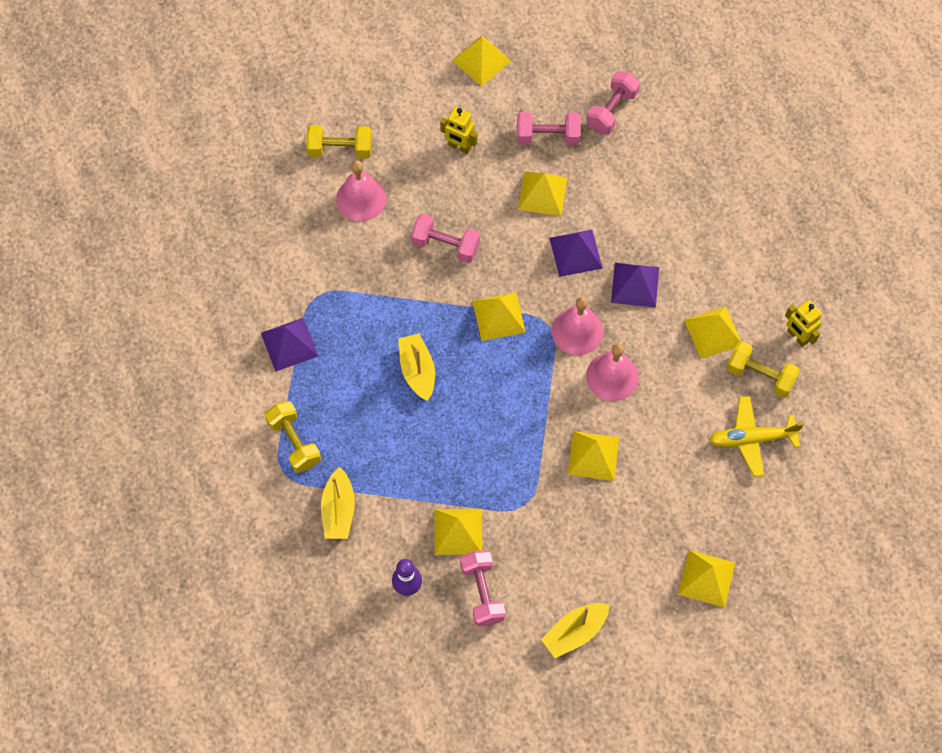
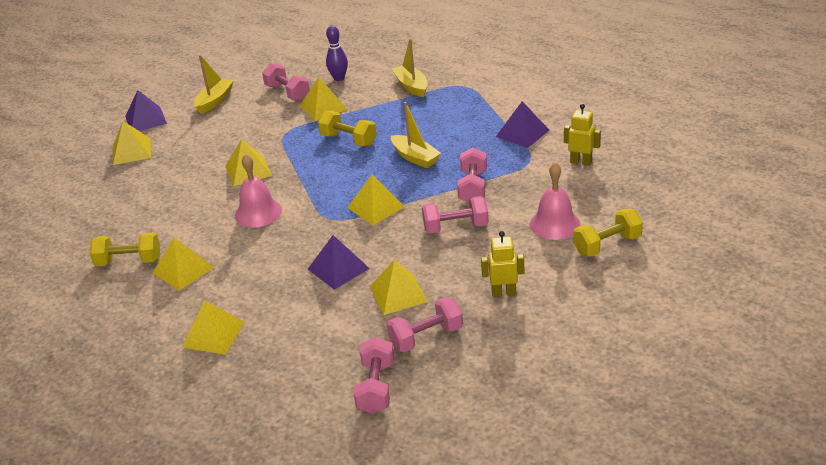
camera: 155 degrees right, 30 degrees down
(294, 442) = (470, 98): yellow dumbbell -> yellow dumbbell (348, 140)
(394, 290) = (473, 187): none -> pink dumbbell
(481, 60) = (546, 368): yellow pyramid -> yellow pyramid (213, 334)
(577, 331) = (304, 225): pink bell -> none
(635, 285) = (270, 270): purple pyramid -> purple pyramid (145, 119)
(751, 439) = (123, 225): yellow plane -> none
(797, 336) = (102, 298): yellow robot -> yellow robot (581, 162)

